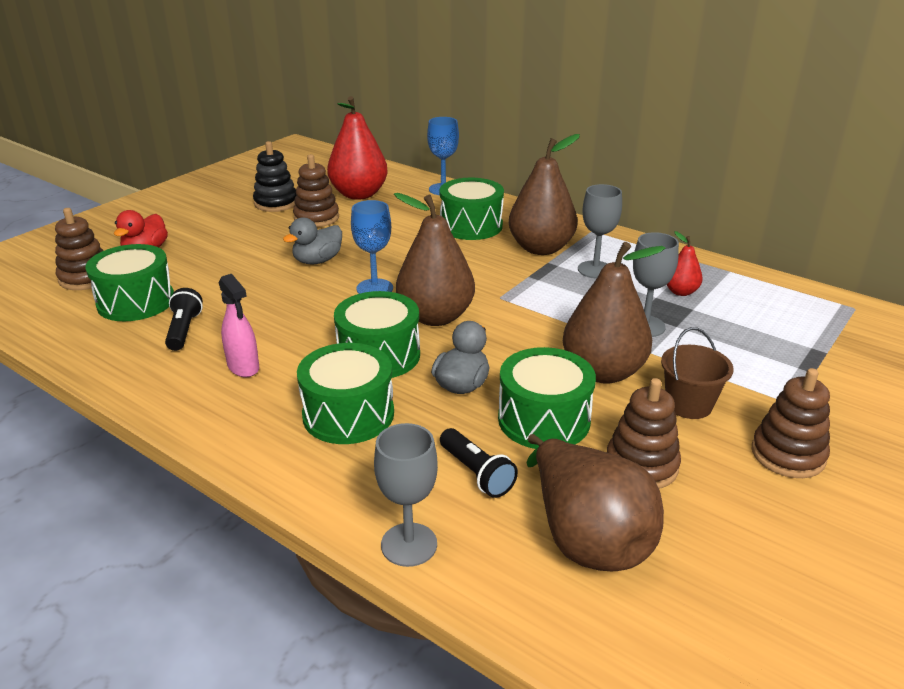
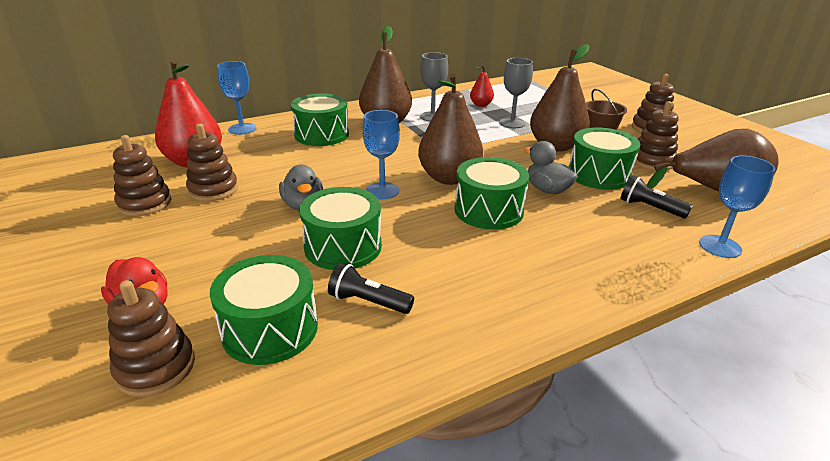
camera: 65 degrees left, 0 degrees up
(243, 367) = (465, 276): pink spray bottle -> none
(276, 203) = (145, 203): black stacking toy -> brown stacking toy
(348, 414) = (564, 239): green drum -> green drum (343, 247)
(409, 544) = (720, 246): grey goblet -> blue goblet
(476, 473) = (649, 208): black flashlight -> black flashlight turned 135 degrees counterclockwise

